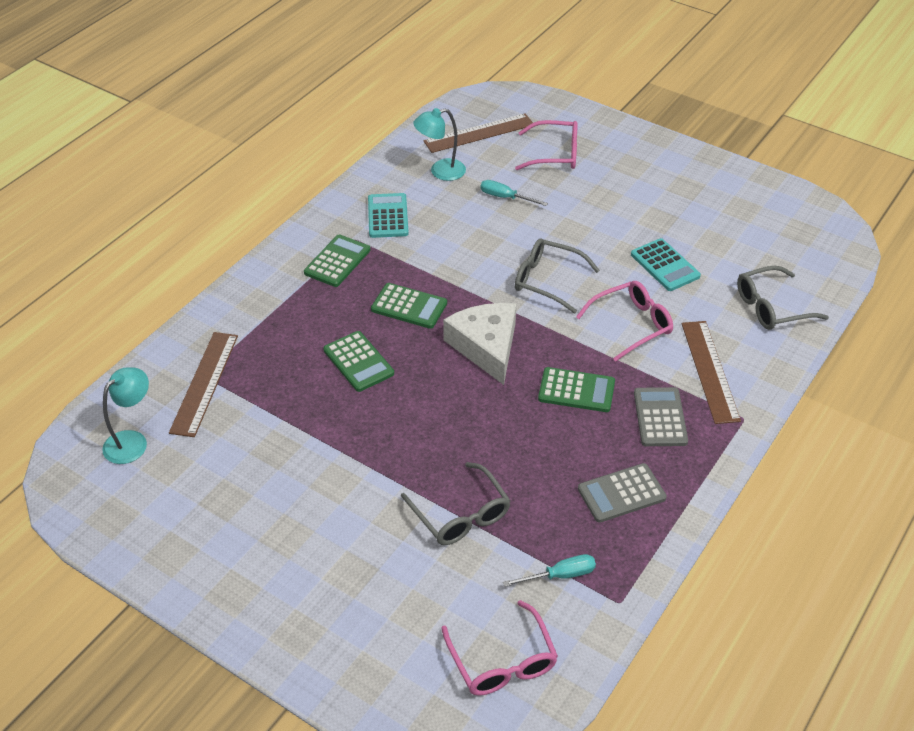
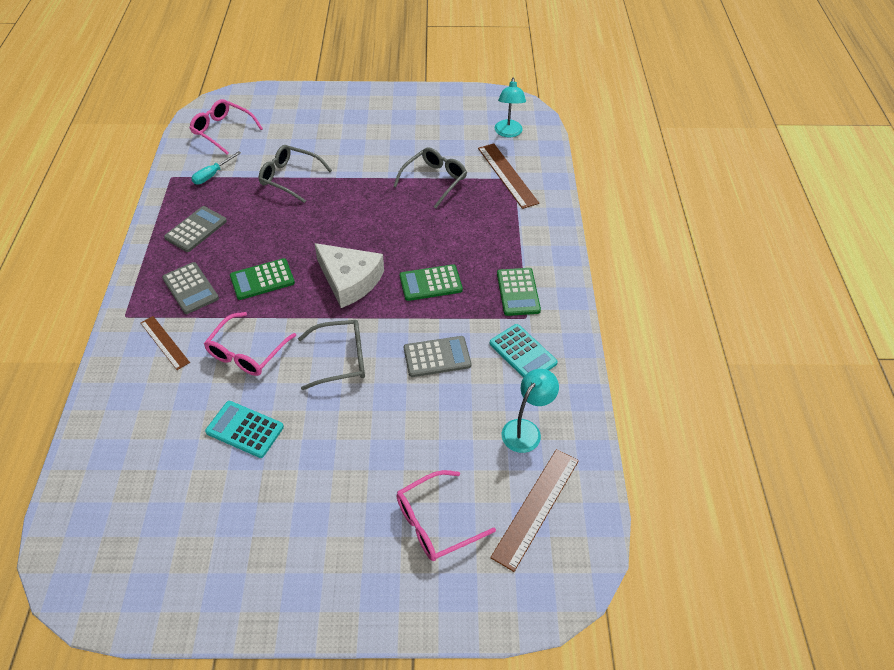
camera: 145 degrees right, 5 degrees up
(358, 362) = (428, 229): green calculator -> none
(462, 245) = (437, 357): none -> grey calculator
(505, 197) = (441, 431): turquoise screwdriver -> none
(710, 371) = (164, 342): brown ruler -> brown ruler, size x0.64
(771, 307) = (126, 433): grey glasses -> grey glasses (434, 180)

